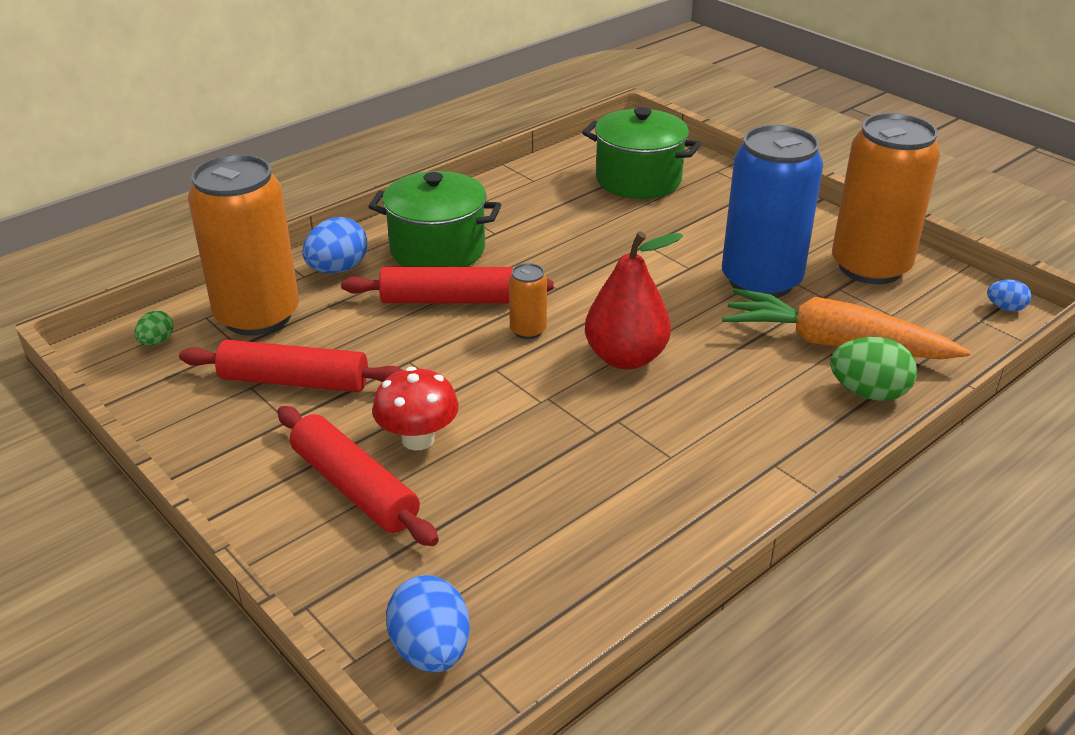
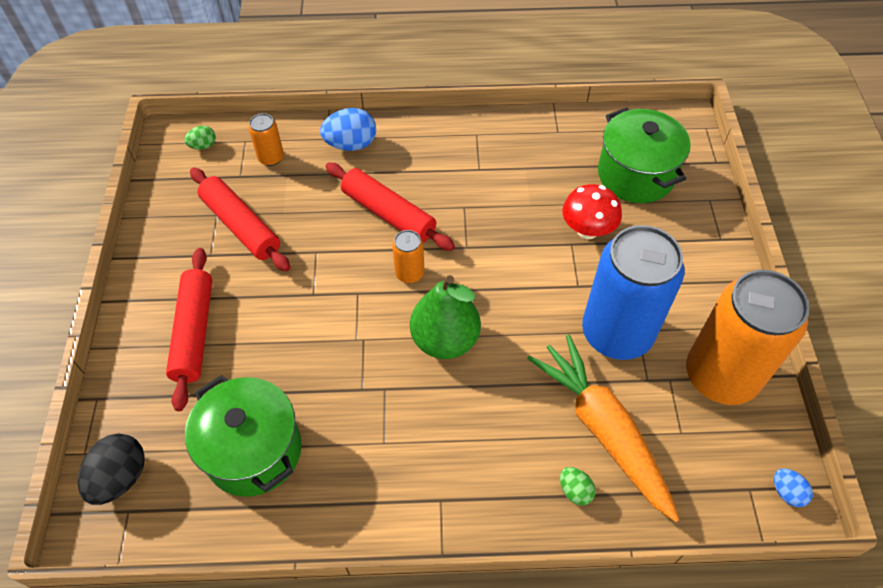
camera: 40 degrees right, 20 degrees up
(257, 316) = (271, 158): orange can -> orange can, size x0.43
(418, 439) = (260, 319): red mushroom -> red mushroom (587, 230)
(431, 650) = (121, 478): blue egg -> black egg
(437, 250) = (426, 163): green pot -> green pot (254, 451)
(626, 358) = (445, 340): red pear -> green pear
(868, 393) = (575, 491): green egg -> green egg, size x0.55

